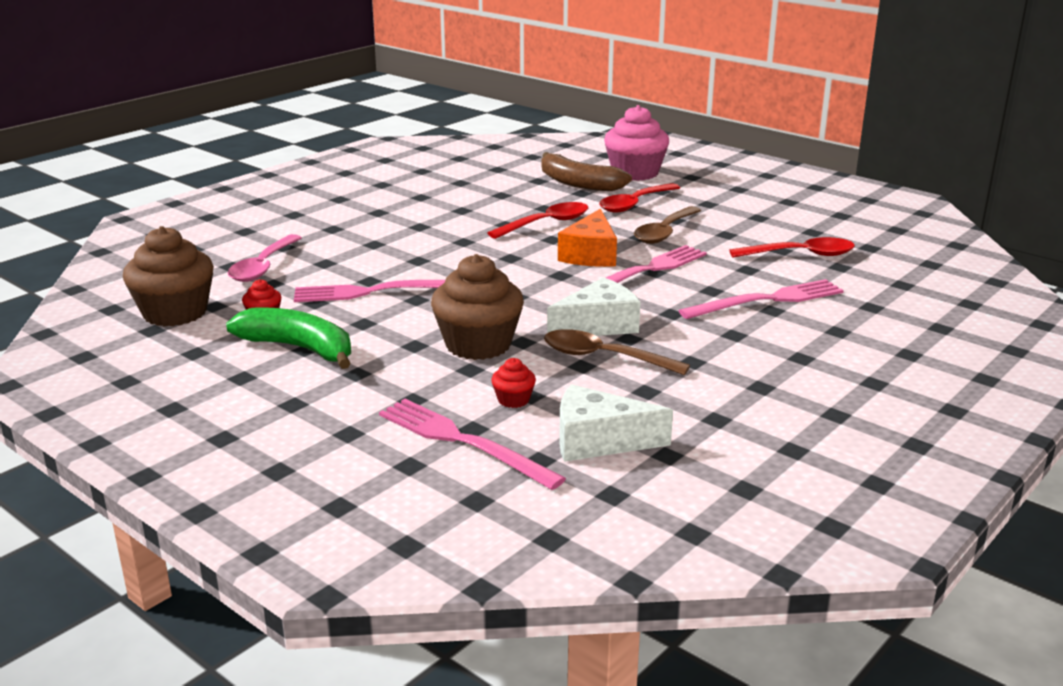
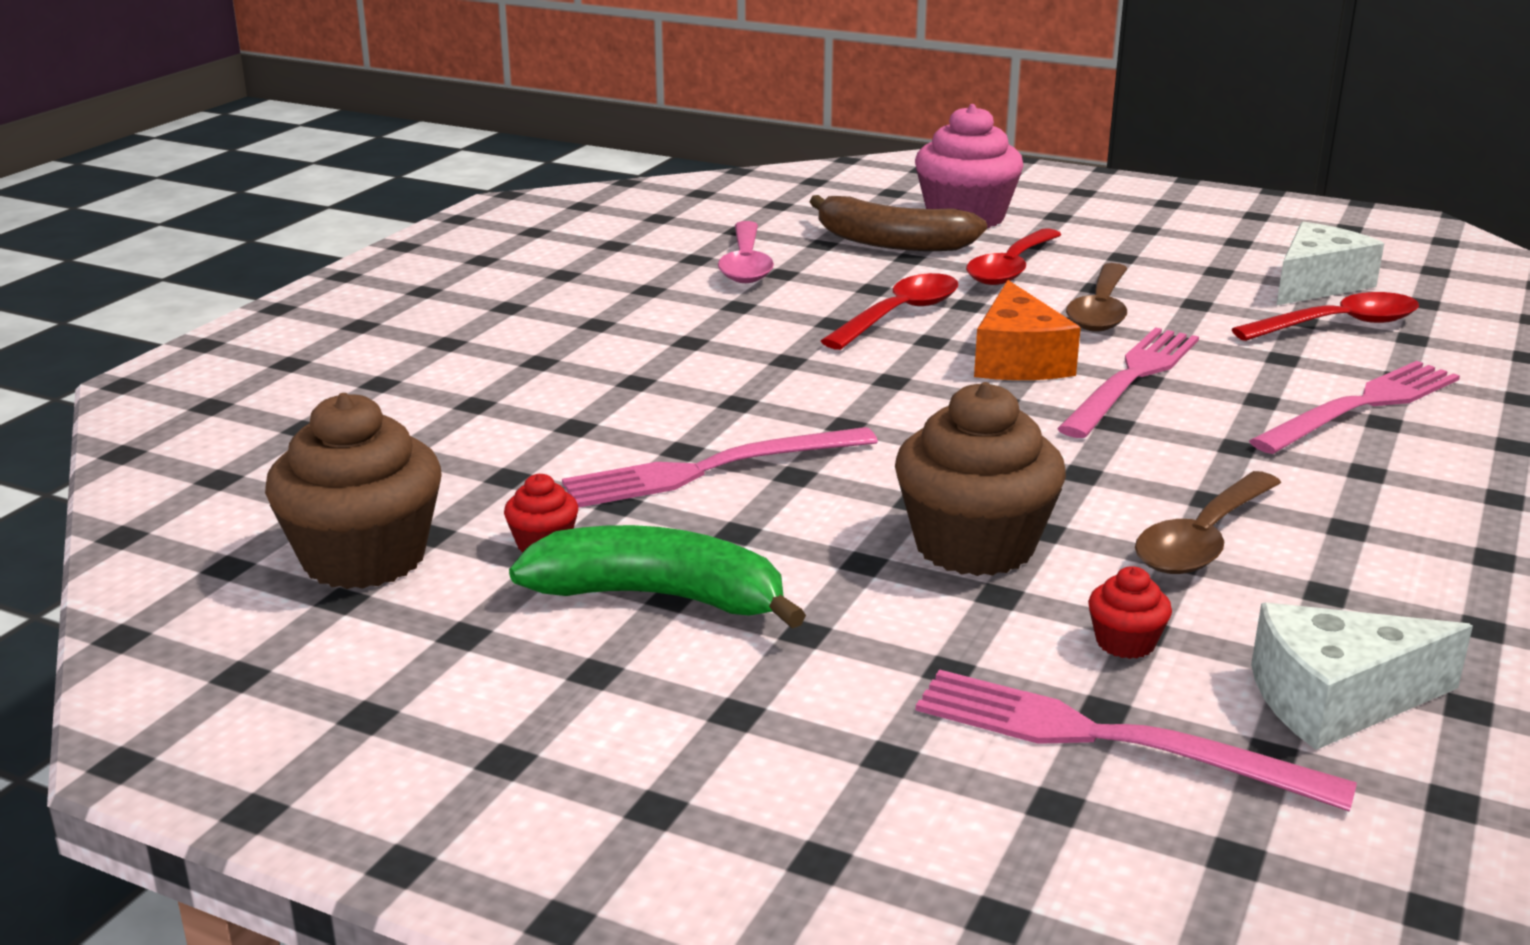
camera: 15 degrees left, 0 degrees up
(263, 267) = (467, 447): pink spoon -> pink spoon (746, 264)
(598, 325) = (1141, 483): white cheese -> white cheese (1317, 284)
(603, 357) = (1202, 540): brown spoon -> brown spoon turned 60 degrees counterclockwise

